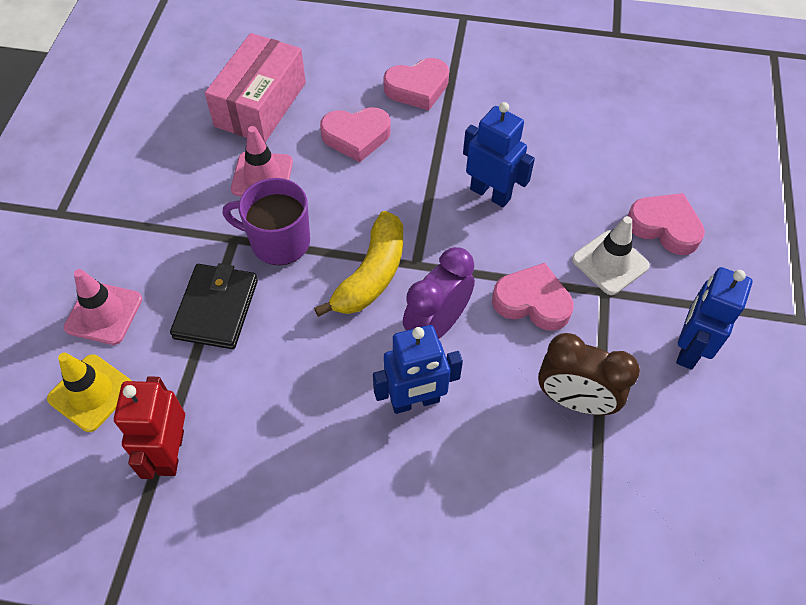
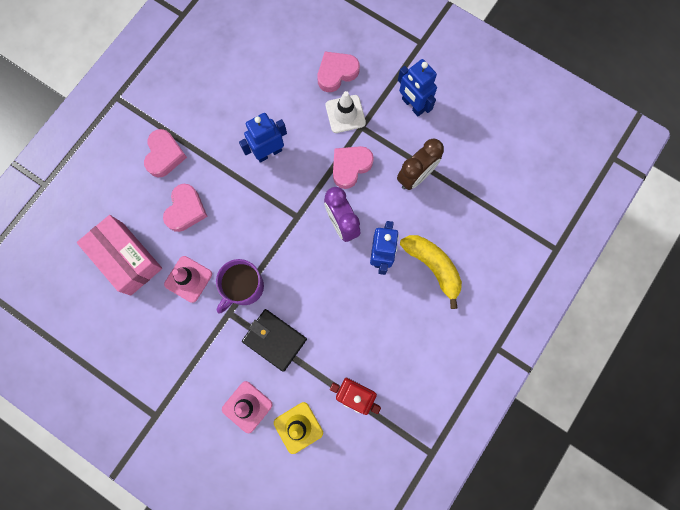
camera: 65 degrees left, 20 degrees up
(371, 275) = (293, 244): yellow banana -> yellow banana (433, 267)

